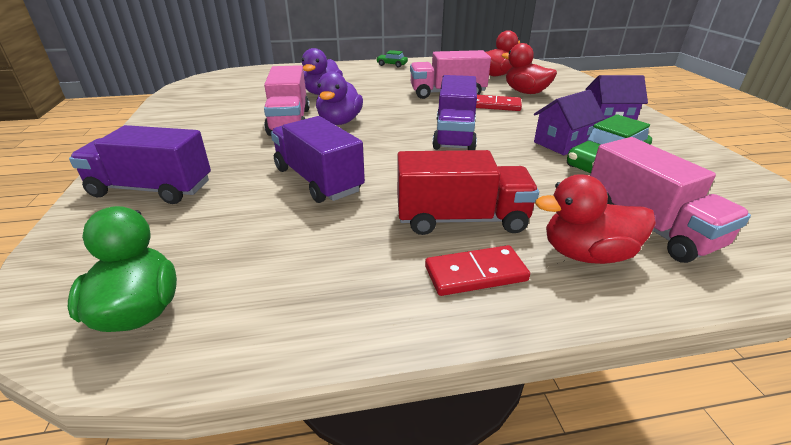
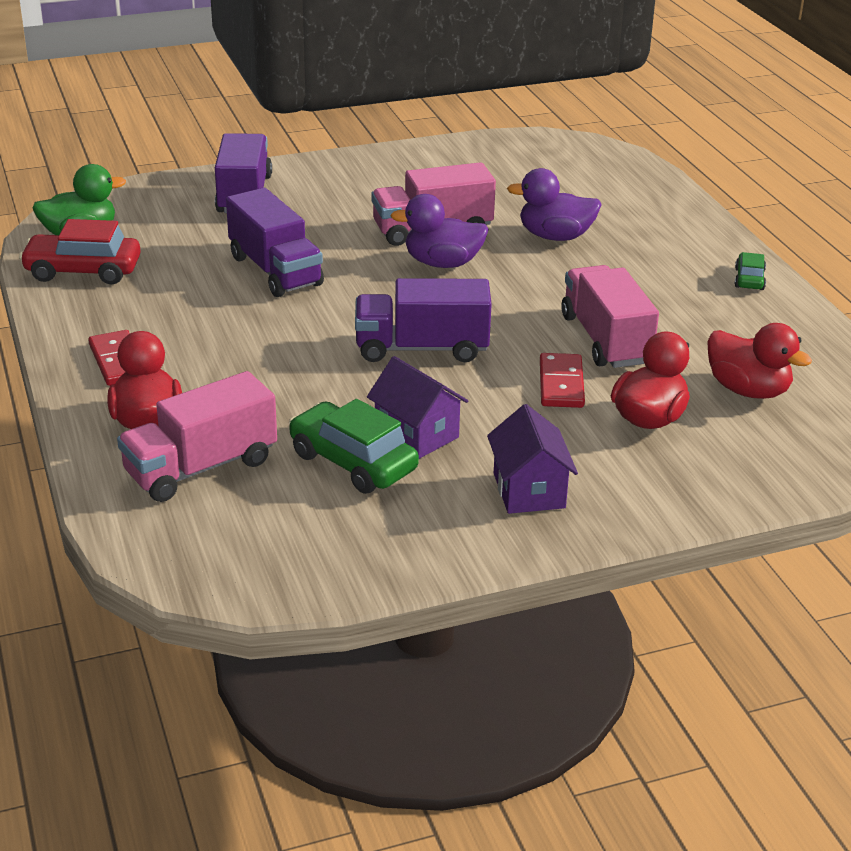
camera: 80 degrees right, 0 degrees up
(247, 305) = (83, 271): none -> red car
(318, 180) = (275, 271): purple truck -> purple truck turned 105 degrees clockwise
(461, 219) = (205, 354): red truck -> none

